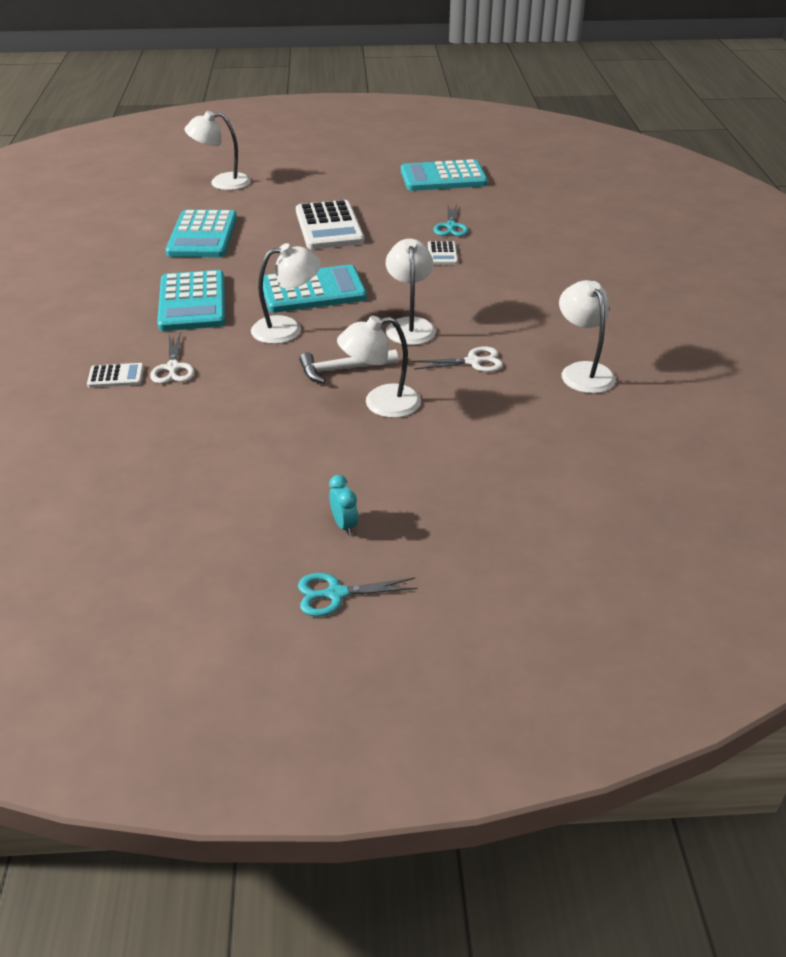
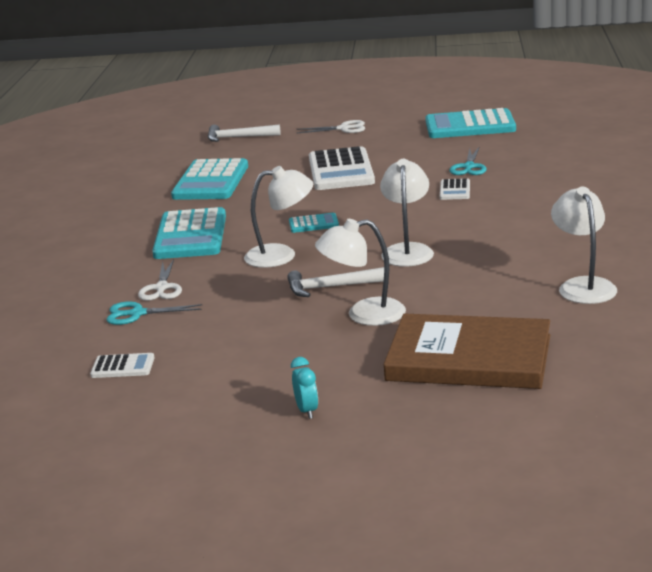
camera: 10 degrees right, 15 degrees down
(116, 376) = (105, 295): white calculator -> white calculator (123, 367)
(221, 183) = (238, 137): white lamp -> white hammer
(313, 291) = (313, 224): turquoise calculator -> turquoise calculator, size x0.47
(335, 594) = (287, 464): turquoise scissors -> turquoise scissors (137, 314)
(473, 362) = (467, 279): white scissors -> white scissors (343, 129)
(491, 458) = (469, 358): none -> brown book

